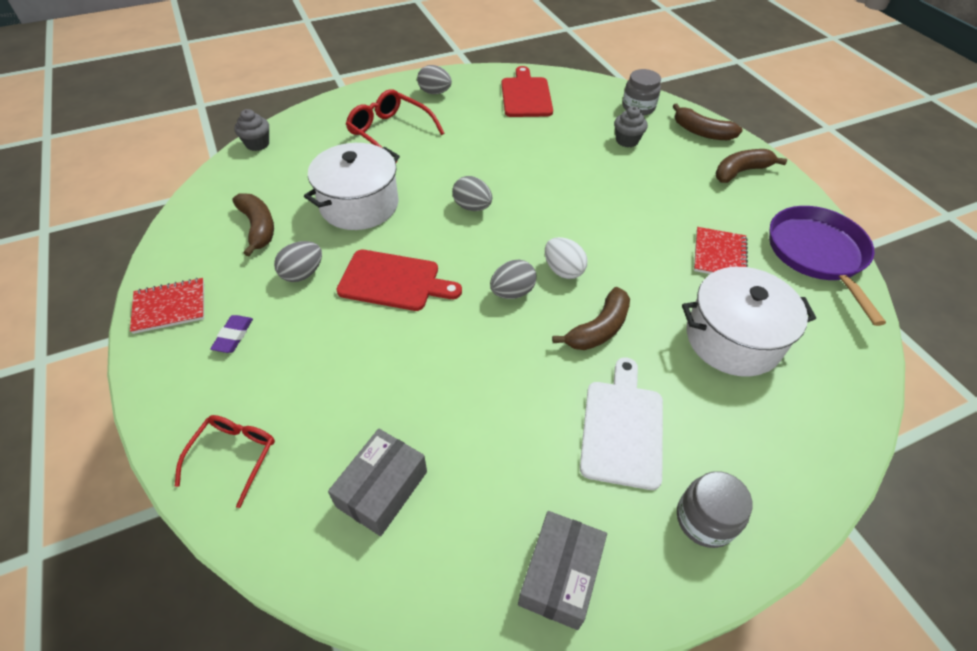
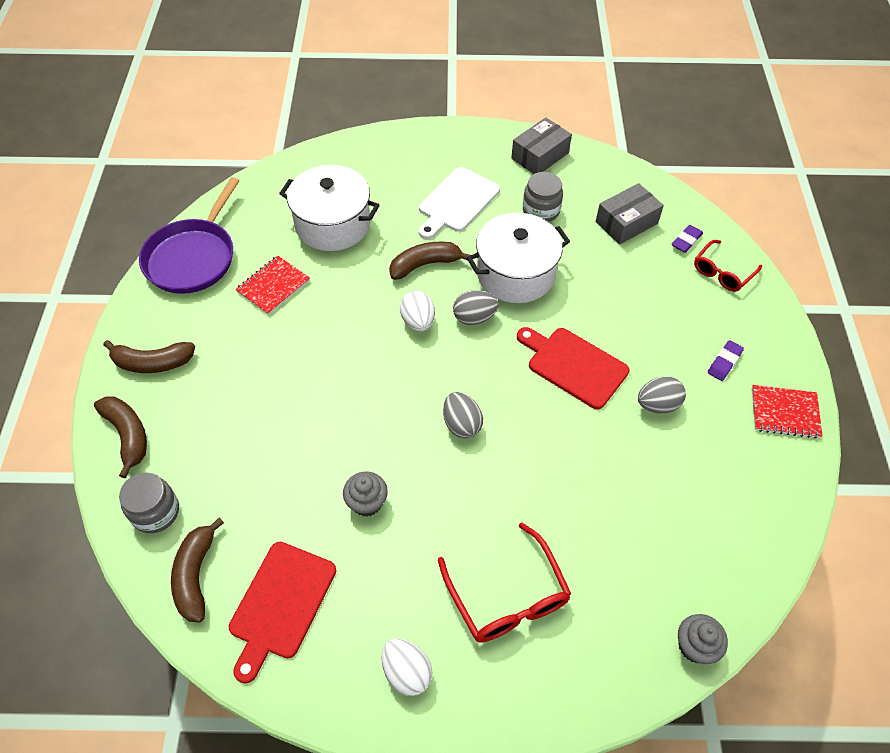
camera: 155 degrees left, 5 degrees up
(258, 227) = (699, 483): brown banana -> brown banana (196, 575)
(289, 491) = (686, 241): none -> purple eraser
(359, 204) = (582, 475): white pot -> white pot (515, 274)
(435, 92) = (407, 672): grey egg -> white egg
(627, 140) = (225, 456): grey cupcake -> grey cupcake (367, 502)
(705, 519) = (444, 149): grey jar -> grey jar (541, 210)

